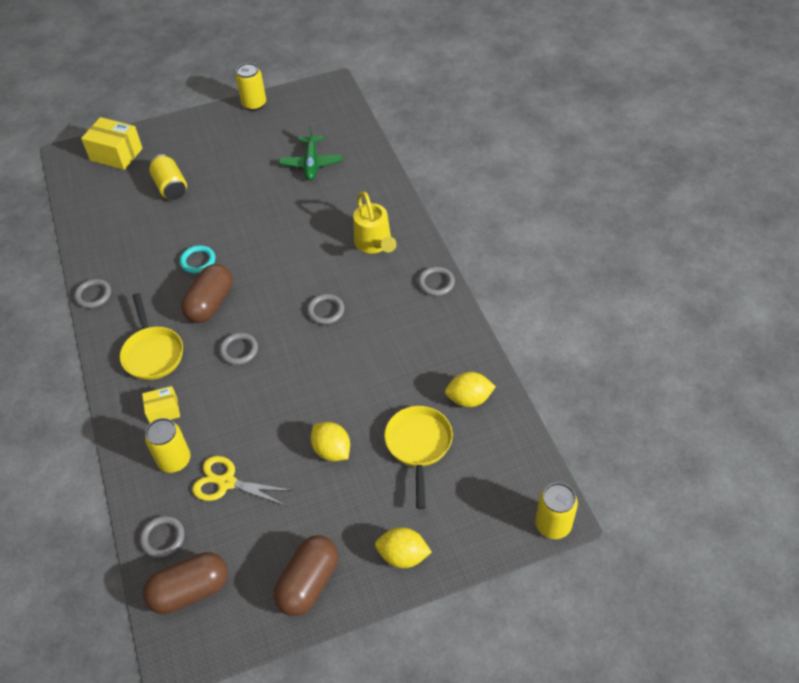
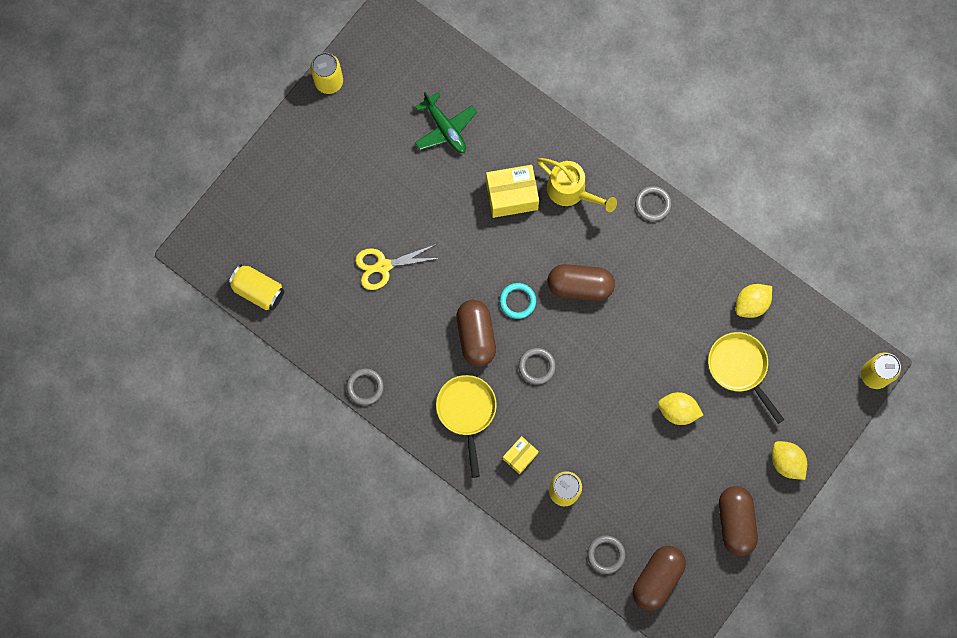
camera: 35 degrees left, 25 degrees up
(116, 154) = (243, 222): yellow box -> yellow box (511, 195)
(153, 353) = (467, 411): yellow pan -> yellow pan turned 135 degrees counterclockwise
(170, 187) = (332, 231): yellow can -> yellow can (258, 291)
(198, 261) = (428, 299): turquoise ring -> turquoise ring (517, 301)
(226, 482) = (618, 484): yellow scissors -> yellow scissors (383, 266)
(326, 311) = (580, 286): grey ring -> brown capsule
(403, 556) = (786, 462): yellow lemon -> yellow lemon turned 75 degrees clockwise

